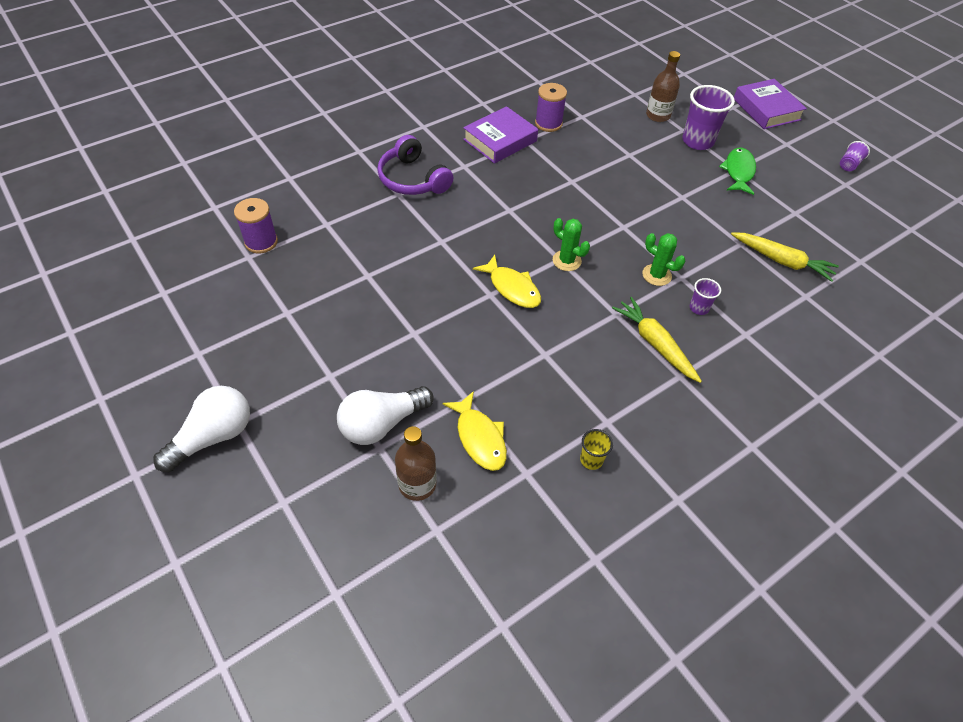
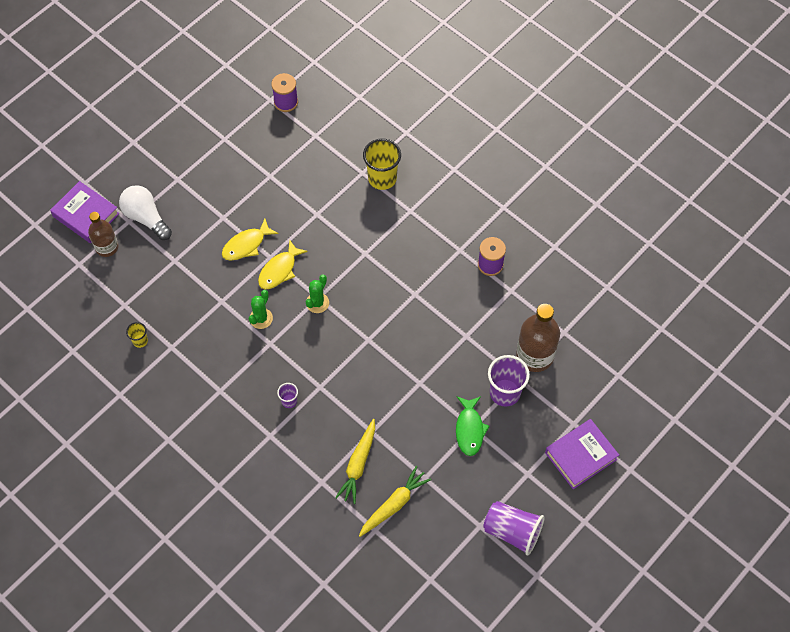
camera: 80 degrees right, 10 degrees up
(213, 437) = (121, 133): white light bulb -> none
(413, 179) = (382, 178): purple headphones -> yellow cup
(479, 438) = (145, 274): yellow fish -> yellow fish (246, 245)
(500, 140) = (453, 231): purple book -> purple book (86, 215)
(655, 344) = (246, 372): yellow carrot -> yellow carrot (394, 504)
(656, 275) = (317, 368): green cactus -> green cactus (261, 318)
(658, 115) = (535, 355): brown bottle -> brown bottle, size x1.56
(738, 171) = (469, 429): green fish -> green fish turned 90 degrees clockwise
(849, 164) = (512, 531): purple cup -> purple cup, size x1.98

